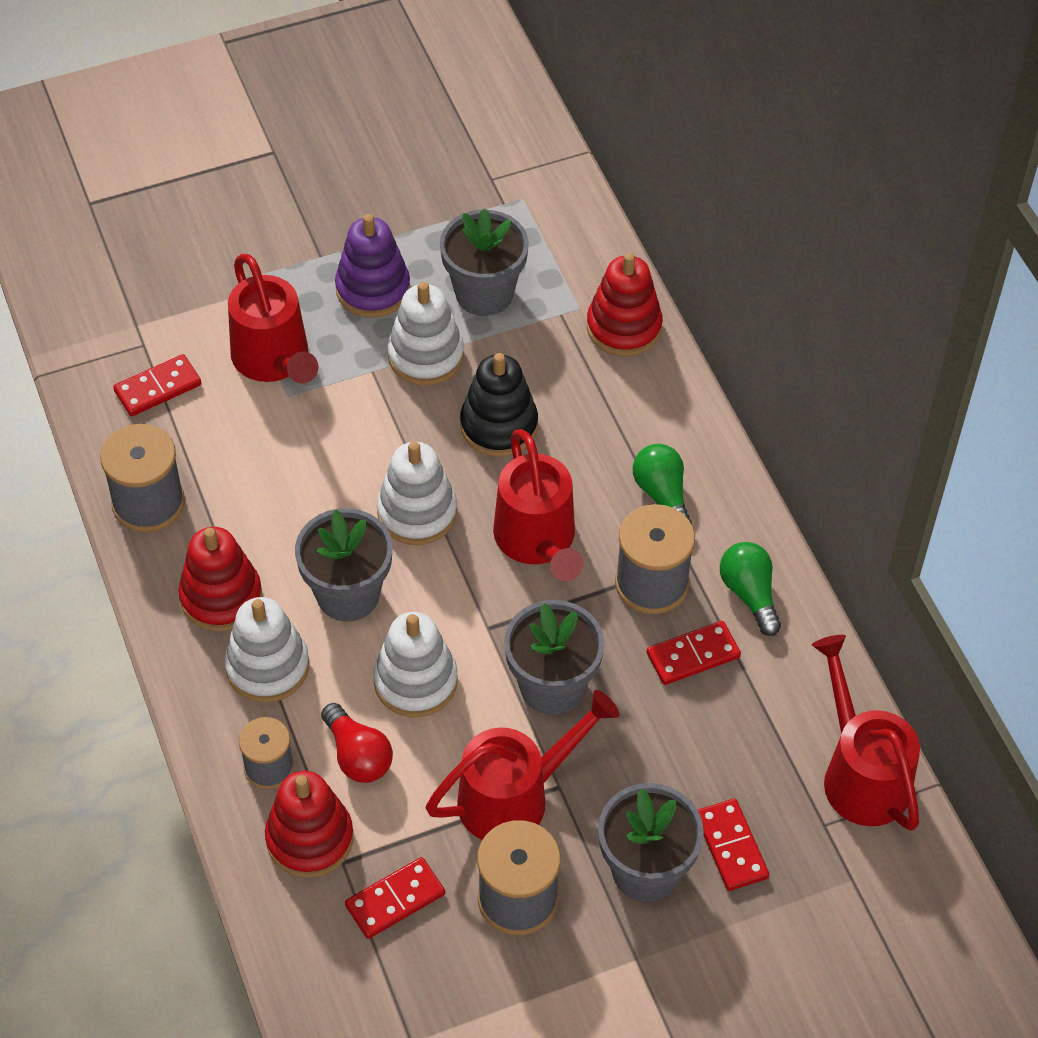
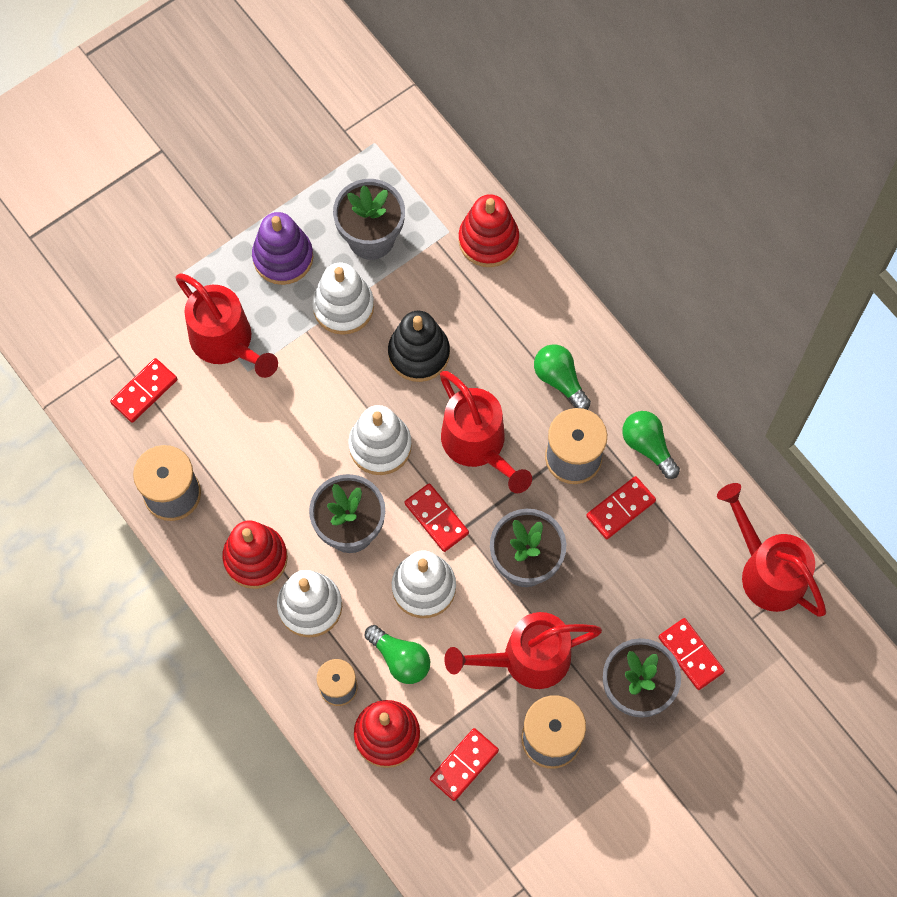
camera: 15 degrees left, 15 degrees up
(357, 755) = (400, 659): red light bulb -> green light bulb
(458, 609) = (436, 518): none -> red domino
(516, 796) = (525, 659): red watering can -> red watering can turned 150 degrees counterclockwise

